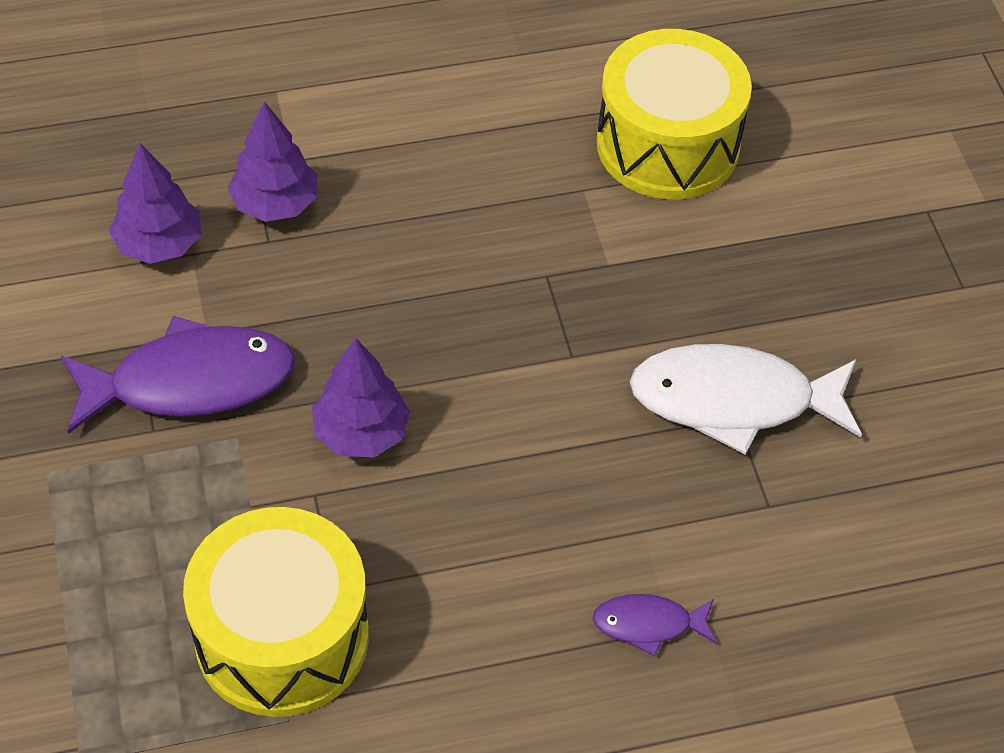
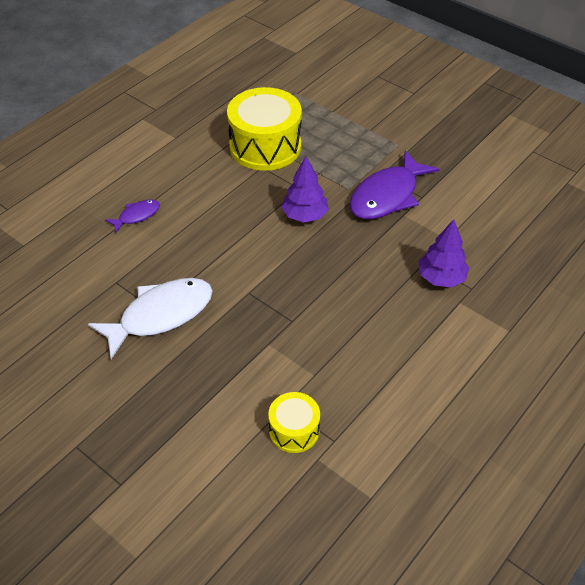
camera: 145 degrees right, 5 degrees down
(159, 244) = (464, 233): purple tree -> none
(668, 144) = (294, 430): yellow drum -> yellow drum, size x0.53

